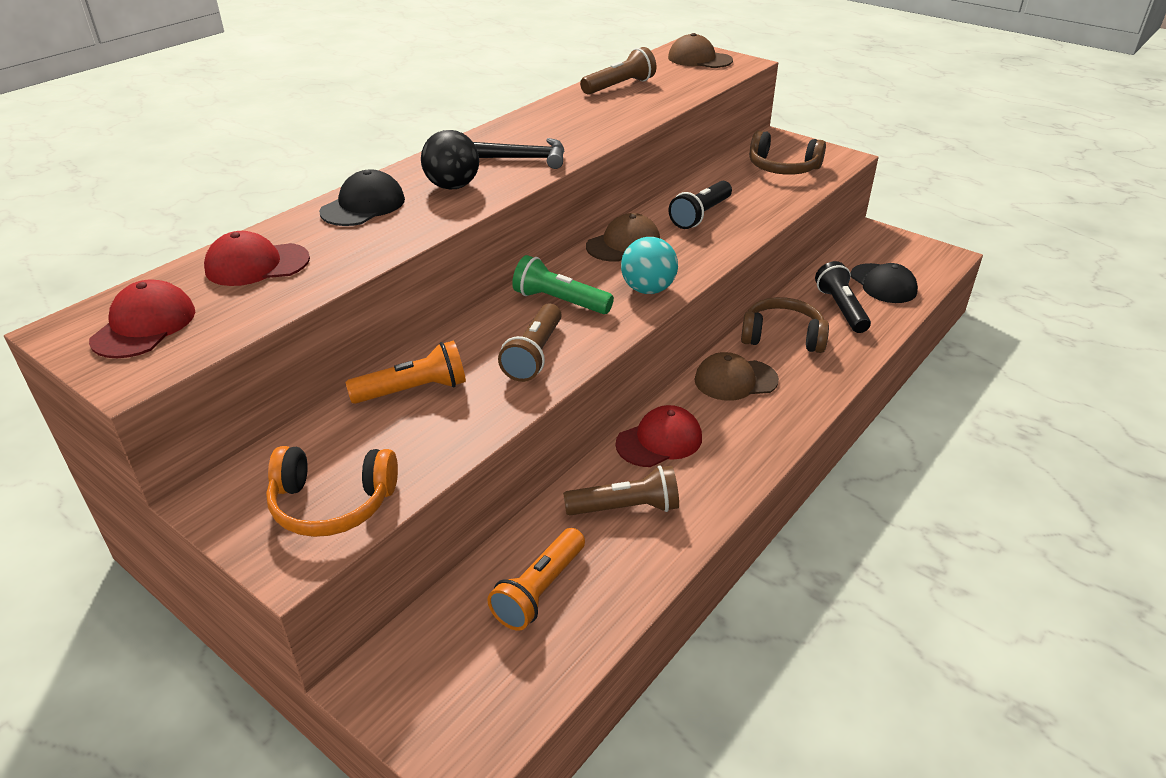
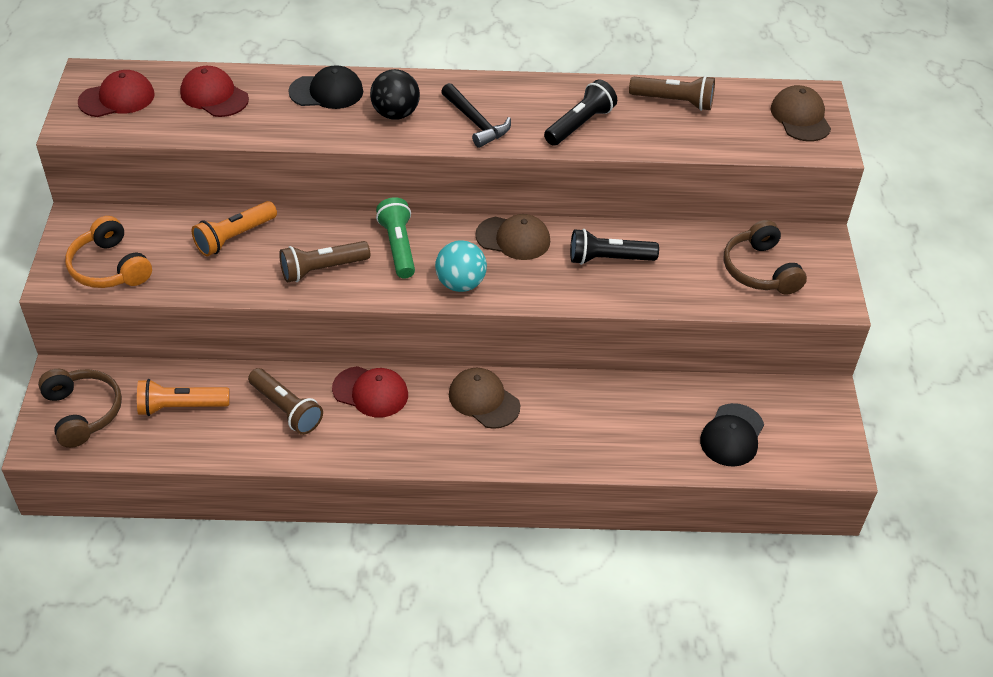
camera: 50 degrees right, 10 degrees up
(413, 390) = (234, 237): orange flashlight -> orange flashlight turned 105 degrees clockwise
(782, 337) = (573, 402): brown headphones -> brown headphones (82, 412)
(841, 309) = (657, 422): black flashlight -> black flashlight (580, 124)

